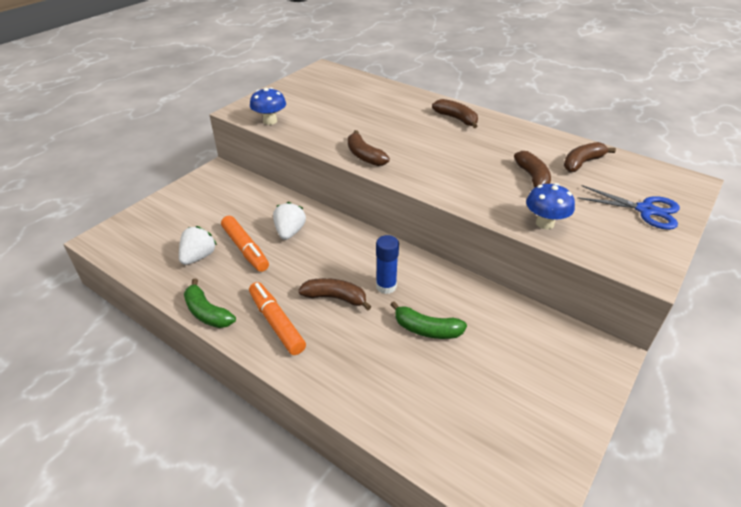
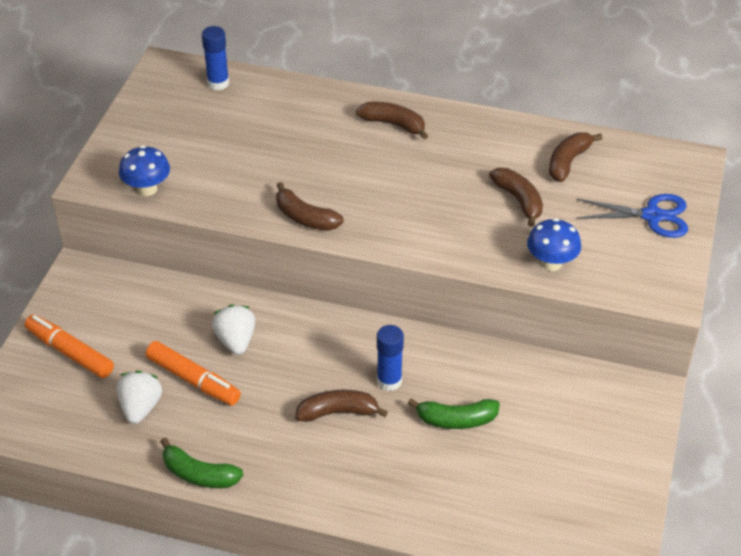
camera: 20 degrees left, 5 degrees up
(276, 323) = (287, 462): orange marker -> orange marker (70, 352)
(351, 80) = (218, 83): none -> blue glue stick

